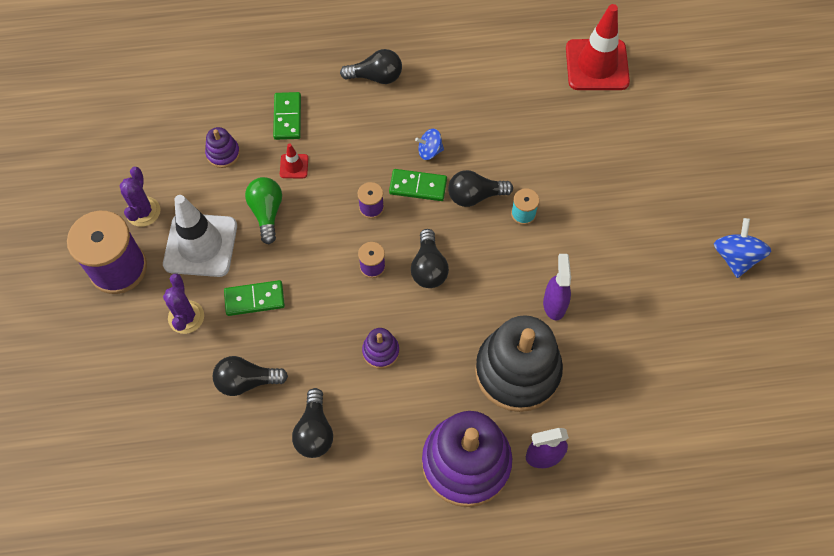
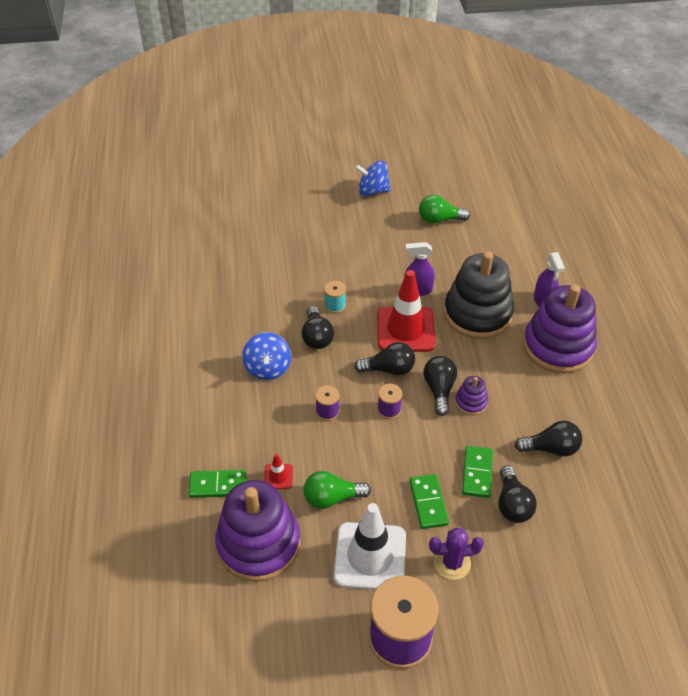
camera: 90 degrees left, 15 degrees down
(143, 212) = (329, 619): purple cactus -> none
(223, 153) = (258, 543): purple stacking toy -> purple stacking toy, size x2.28
(376, 77) = (177, 410): black light bulb -> black light bulb (439, 390)
(418, 186) = (306, 376): green domino -> green domino (477, 473)
(429, 151) = (268, 368): blue spinning top -> blue spinning top, size x1.59
(597, 65) = (188, 253): red traffic cone -> red traffic cone (405, 329)
(688, 338) = (439, 219): none -> green light bulb

